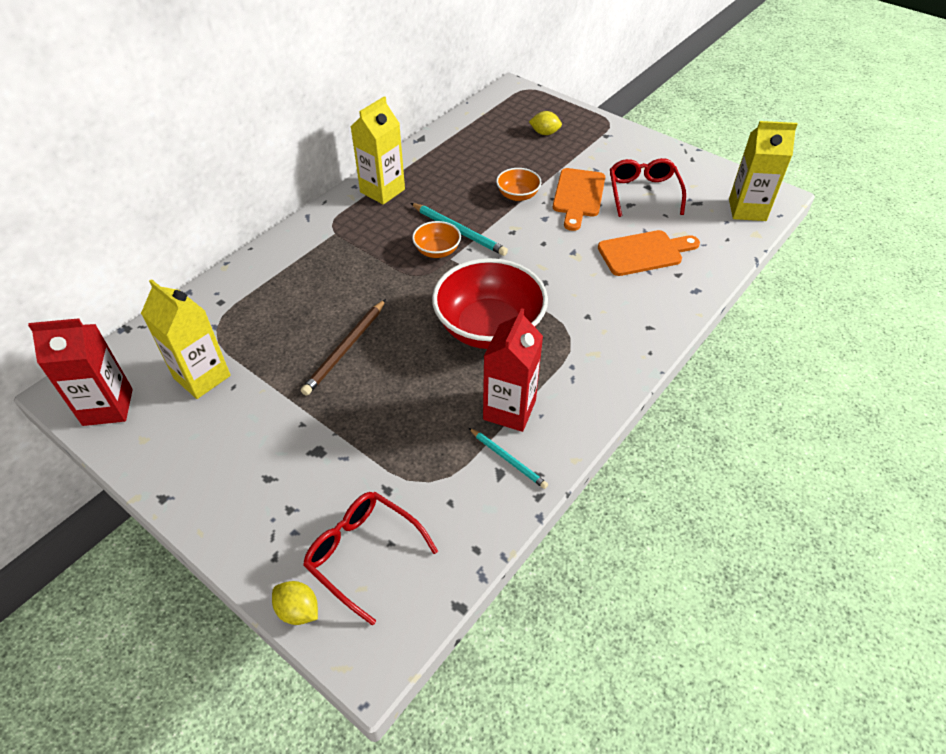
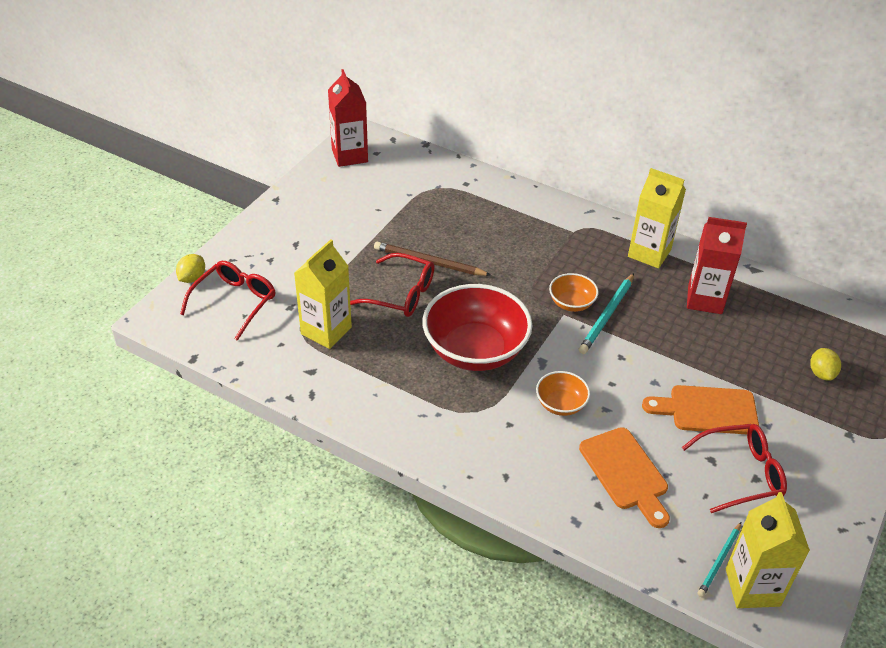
camera: 80 degrees right, 5 degrees down
(202, 377) = (385, 192): yellow carton -> yellow carton (326, 331)
(391, 378) = (401, 294): none -> red glasses
(508, 459) = (325, 375): turquoise pencil -> turquoise pencil (719, 561)
(509, 410) = (378, 372): red carton -> red carton (705, 299)
(518, 195) = (686, 357): orange bowl -> orange bowl (560, 404)

